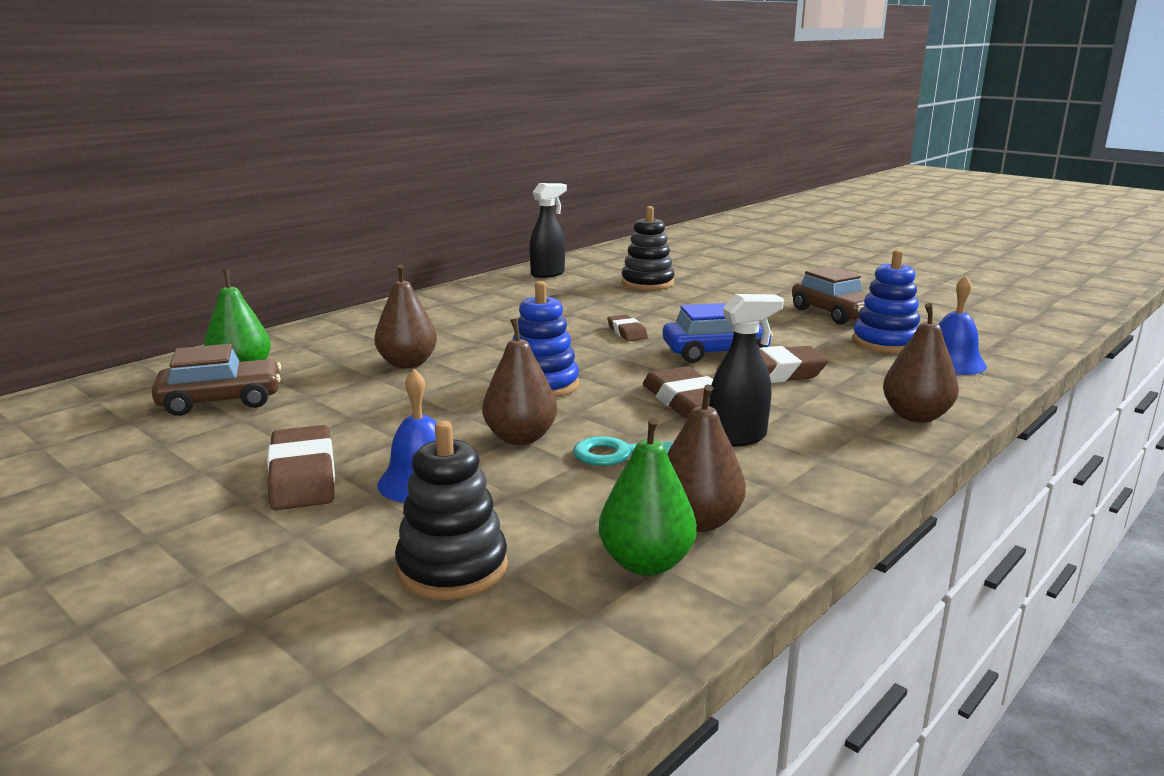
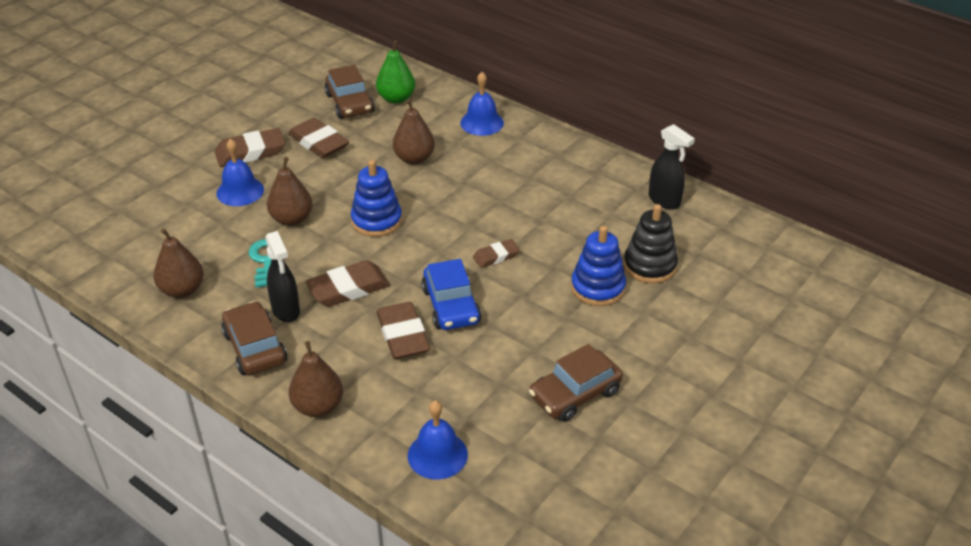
camera: 85 degrees right, 20 degrees up
(317, 421) = (318, 142): none -> brown eraser
(350, 330) = (482, 123): none -> blue bell
(452, 568) = (153, 212): black stacking toy -> none
(646, 563) = (145, 272): green pear -> none
(823, 457) = (255, 348): none -> brown car
(885, 342) = (488, 418): blue stacking toy -> blue stacking toy (598, 288)

